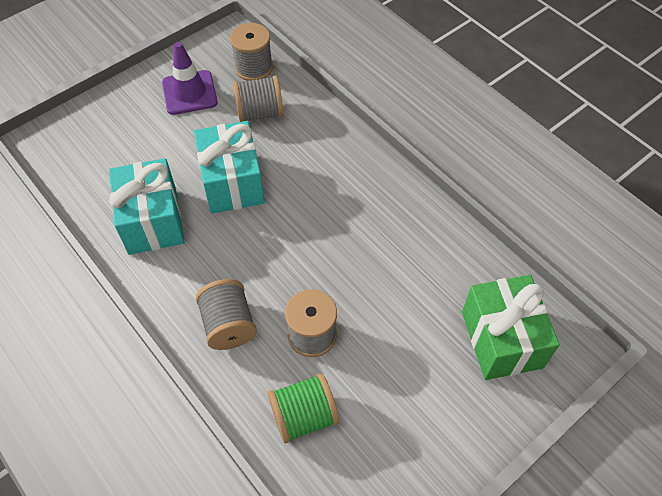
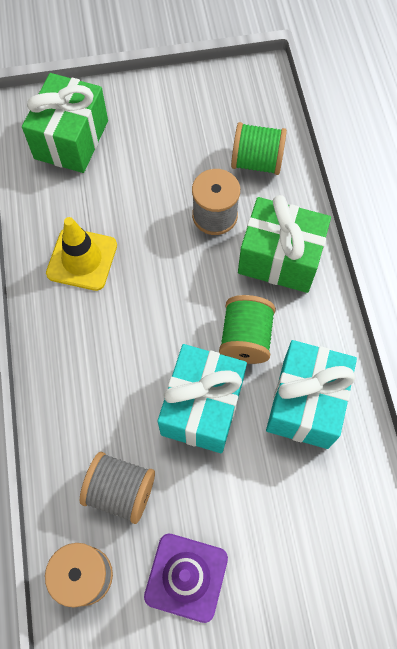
camera: 150 degrees left, 10 degrees up
(224, 244) = (245, 338): none -> green spool
(228, 325) = (279, 258): grey spool -> green gift
(400, 237) = (82, 259): none -> yellow traffic cone

